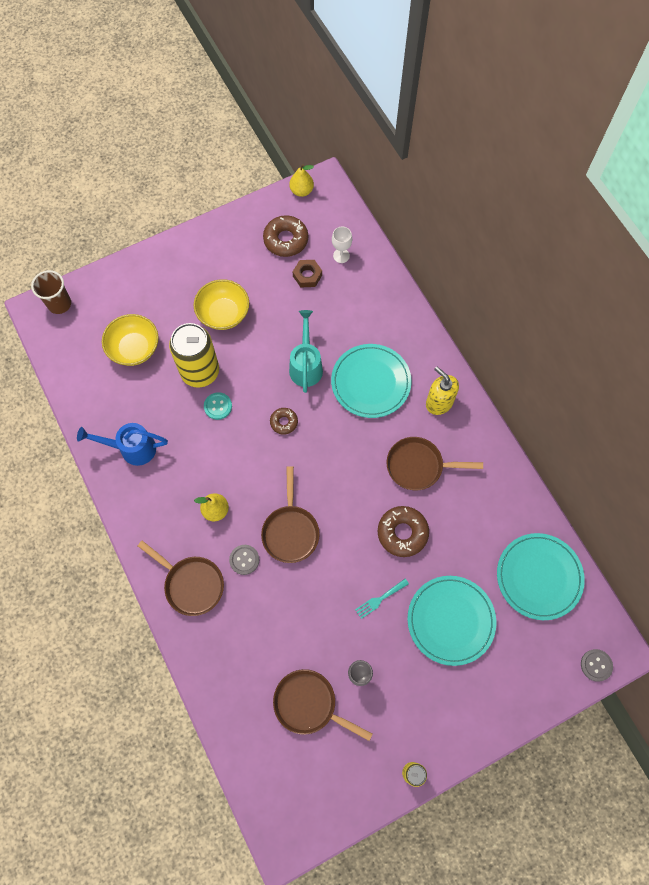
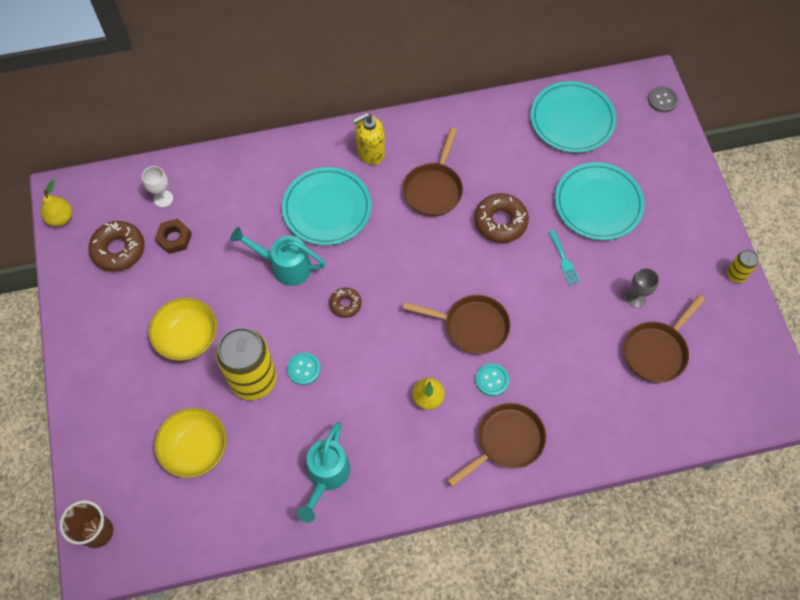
camera: 75 degrees left, 5 degrees down
(132, 448) = (326, 476): blue watering can -> turquoise watering can
(244, 560) = (492, 380): grey button -> turquoise button

